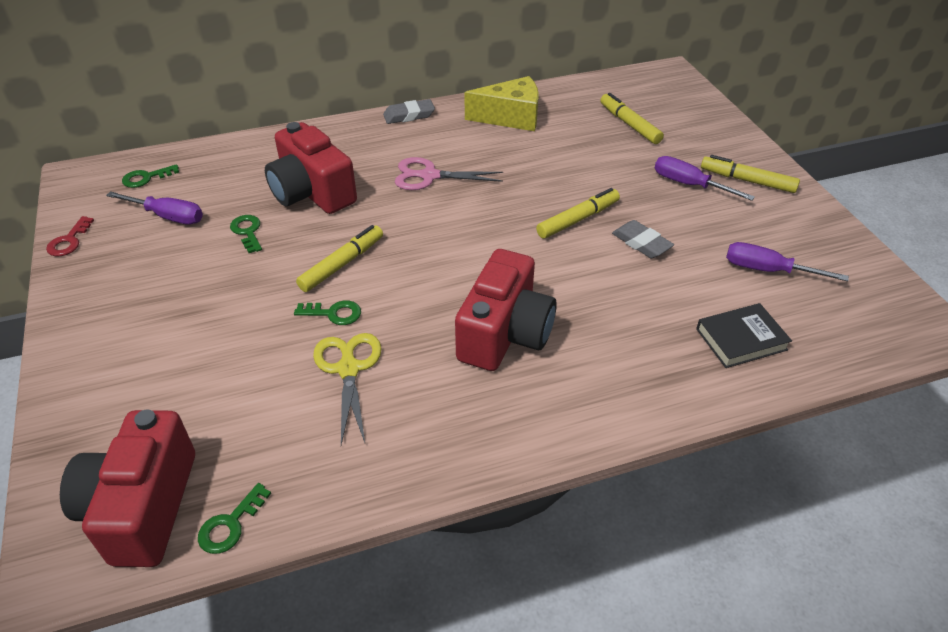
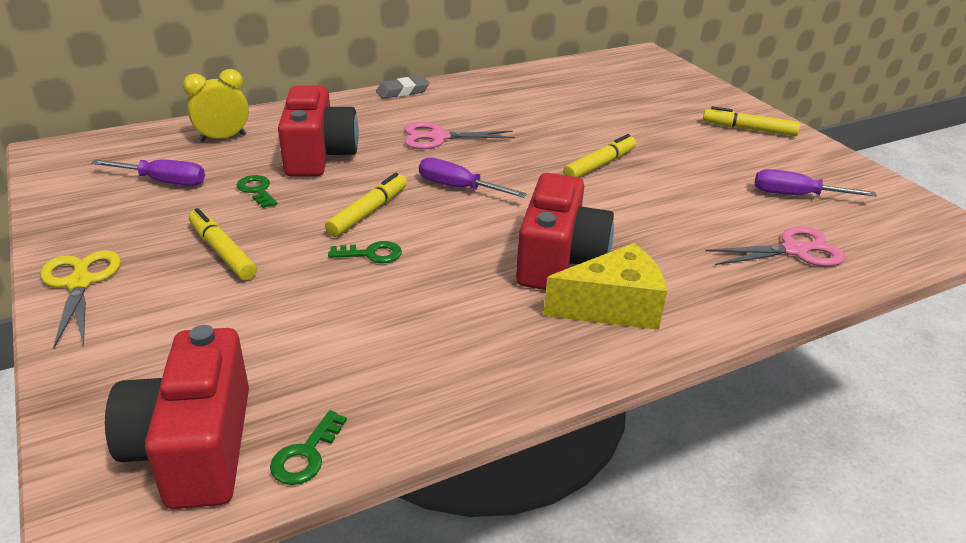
camera: 10 degrees left, 10 degrees down
(69, 241) = (52, 207): red key -> none
(146, 178) = (131, 150): green key -> none
(229, 167) = (223, 138): none -> yellow clock
(312, 192) = (318, 155): red camera -> red camera turned 135 degrees counterclockwise
(348, 369) = (402, 301): yellow scissors -> yellow scissors (80, 283)
(511, 117) = (505, 90): yellow cheese -> yellow cheese (613, 307)
(629, 124) = (622, 92): yellow marker -> yellow marker (222, 252)
(641, 243) = (668, 180): grey eraser -> none
(689, 185) = (696, 134): purple screwdriver -> purple screwdriver (459, 188)
(741, 339) = (794, 250): black book -> pink scissors

